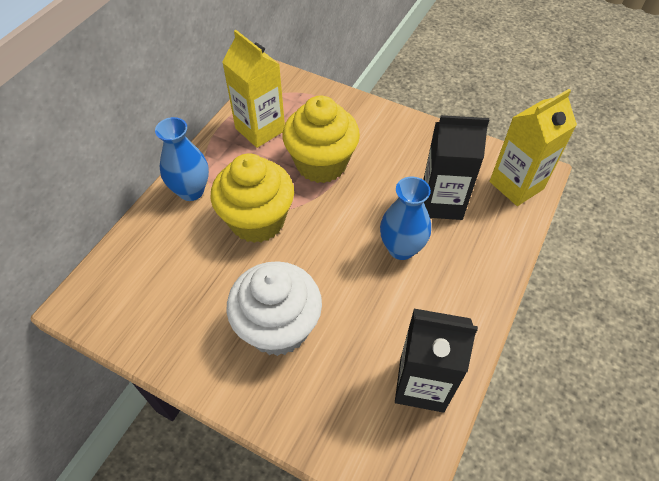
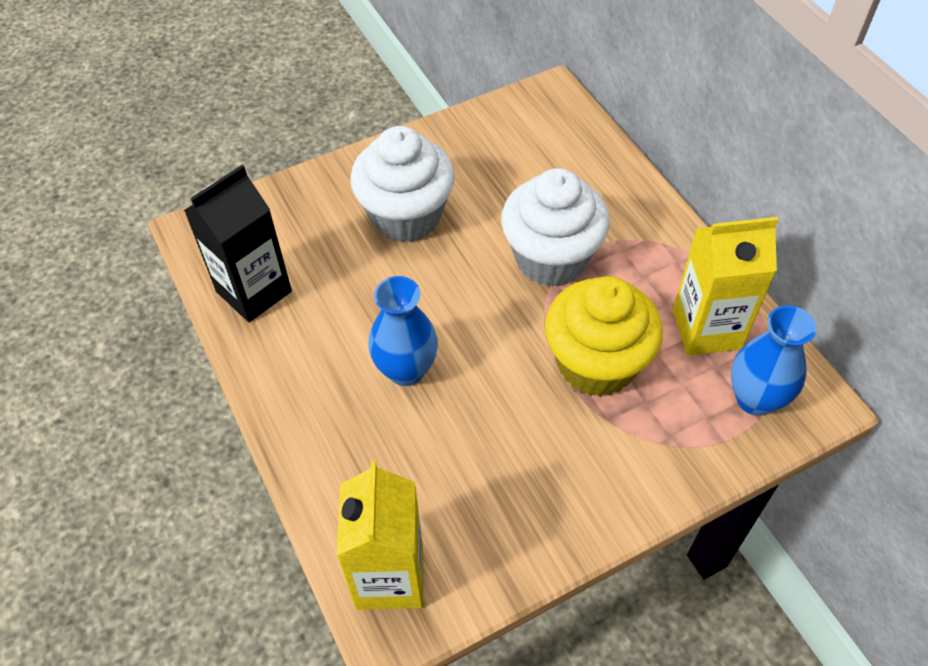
camera: 125 degrees right, 0 degrees up
(191, 191) = (640, 219): blue vase -> blue vase (755, 399)
(257, 220) = (551, 258): yellow cupcake -> white cupcake
(441, 203) = (434, 458): black carton -> none

